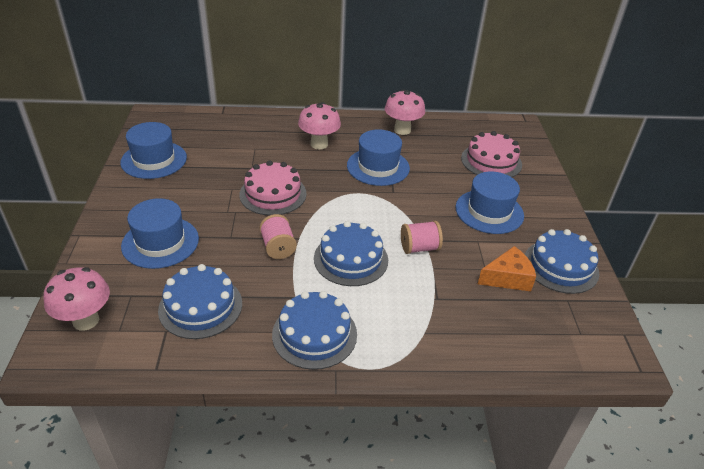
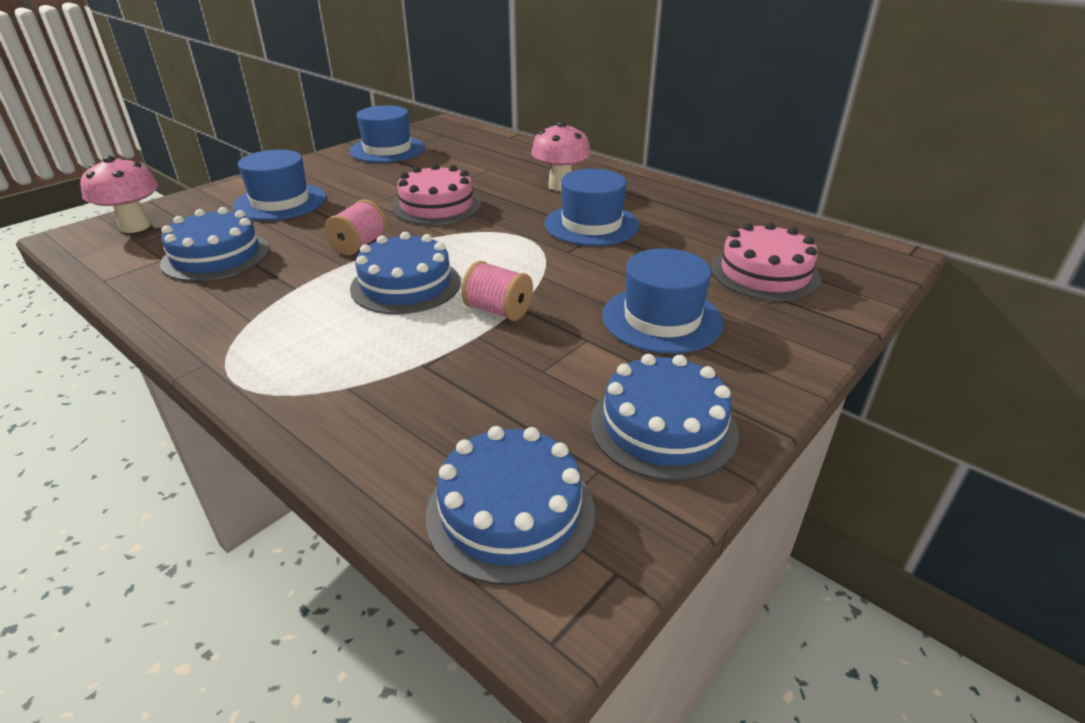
camera: 45 degrees right, 5 degrees down
(314, 334) = (250, 324): blue cake -> blue cake (510, 512)
(402, 130) = (686, 205): pink mushroom -> none
(507, 278) = (554, 395): orange cheese -> none

